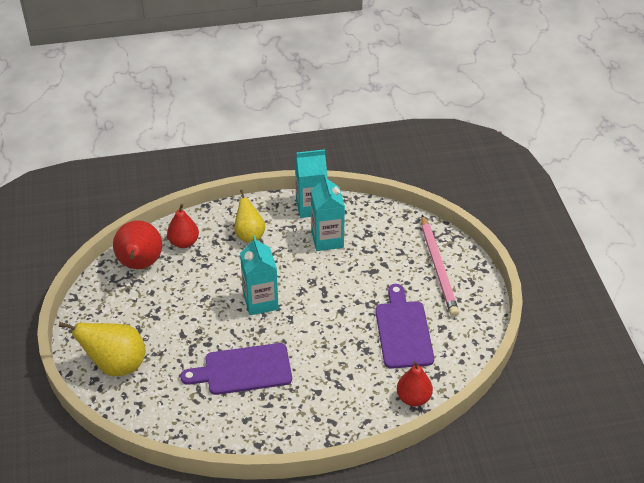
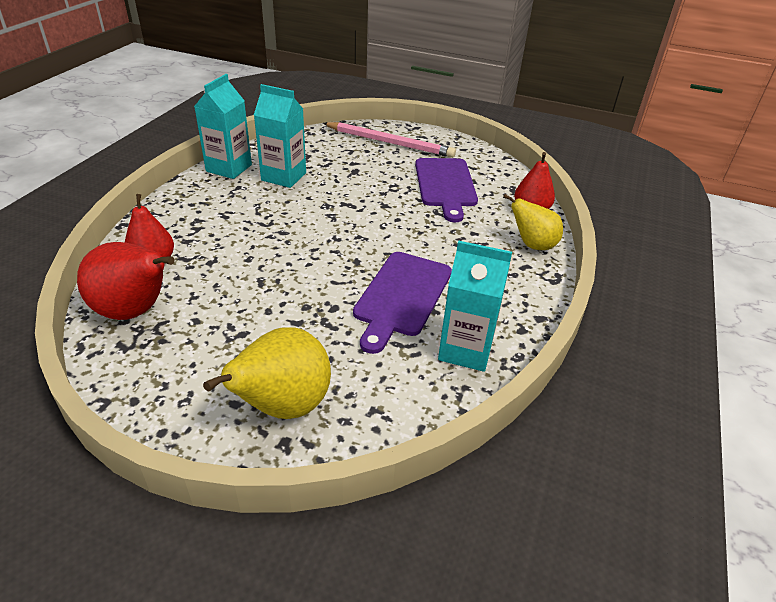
camera: 60 degrees left, 5 degrees down
(249, 235) = (211, 215): yellow pear -> yellow pear (532, 245)
(260, 302) = (315, 245): turquoise carton -> turquoise carton (465, 350)
(403, 331) = (445, 185): purple cutting board -> purple cutting board turned 120 degrees counterclockwise

